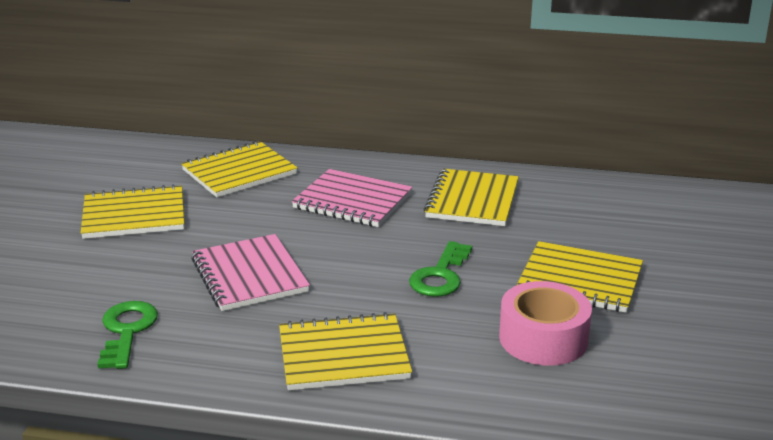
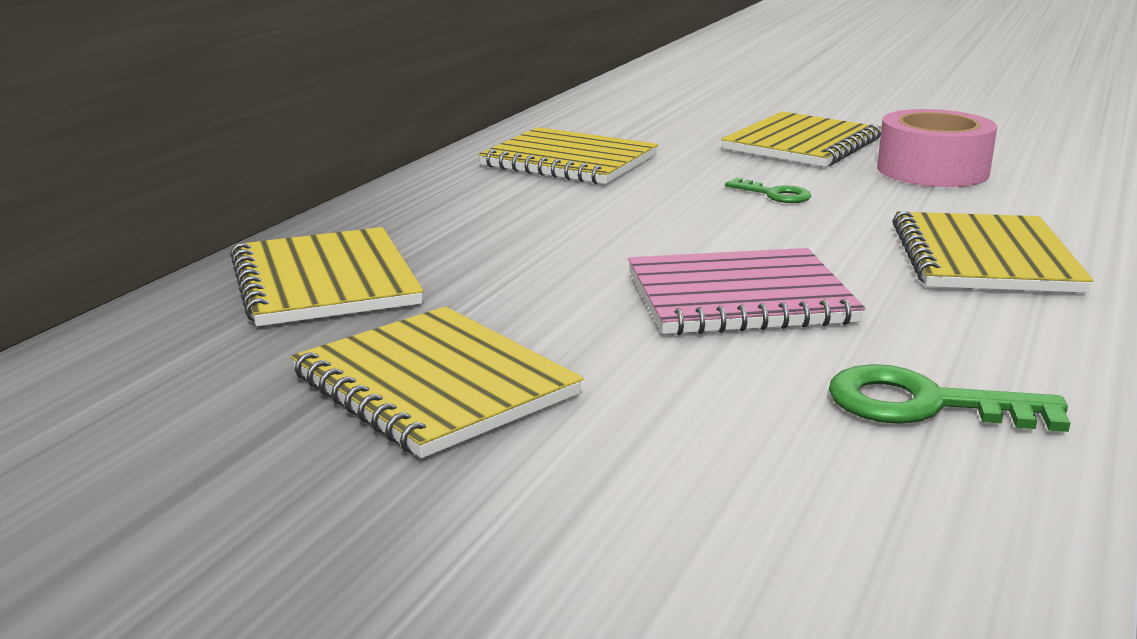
camera: 75 degrees left, 5 degrees down
(134, 215) = (434, 385): yellow notebook -> yellow notebook turned 45 degrees counterclockwise
(352, 201) = (519, 217): pink notebook -> none
(440, 275) = (774, 194): green key -> green key, size x0.61

